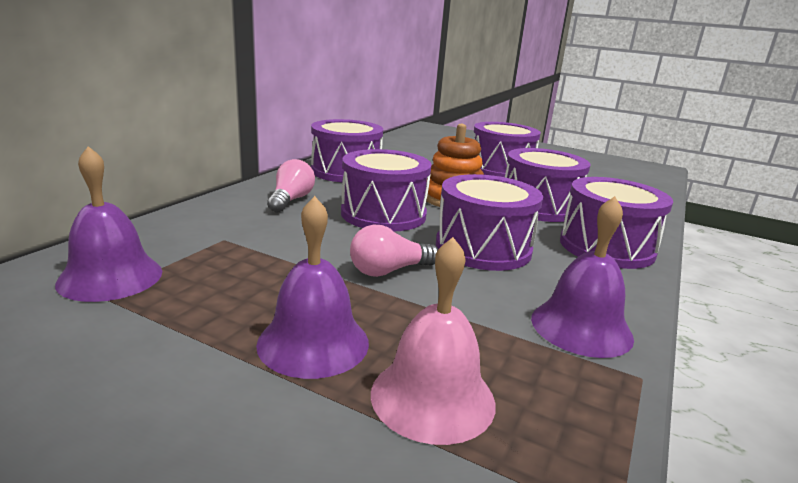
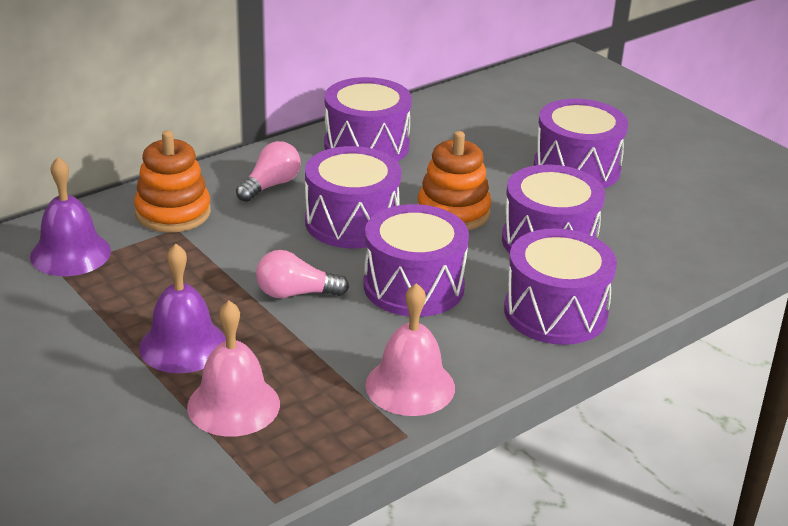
camera: 25 degrees right, 10 degrees up
(212, 228) = (173, 213): none -> orange stacking toy
(581, 327) = (410, 386): purple bell -> pink bell

